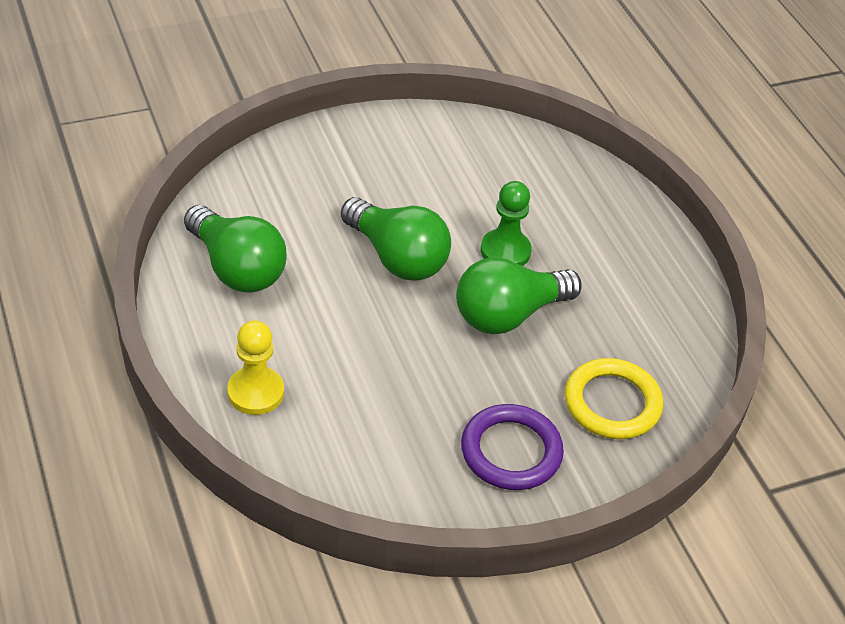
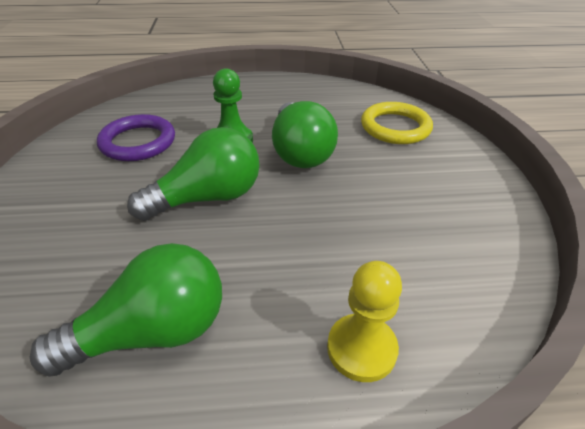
camera: 70 degrees left, 5 degrees down
(511, 451) = (442, 179): purple ring -> purple ring (138, 142)

